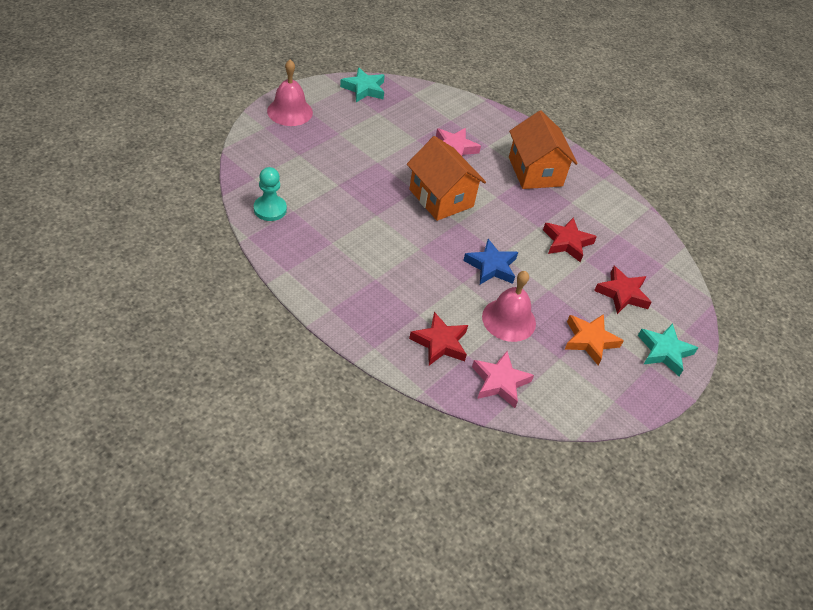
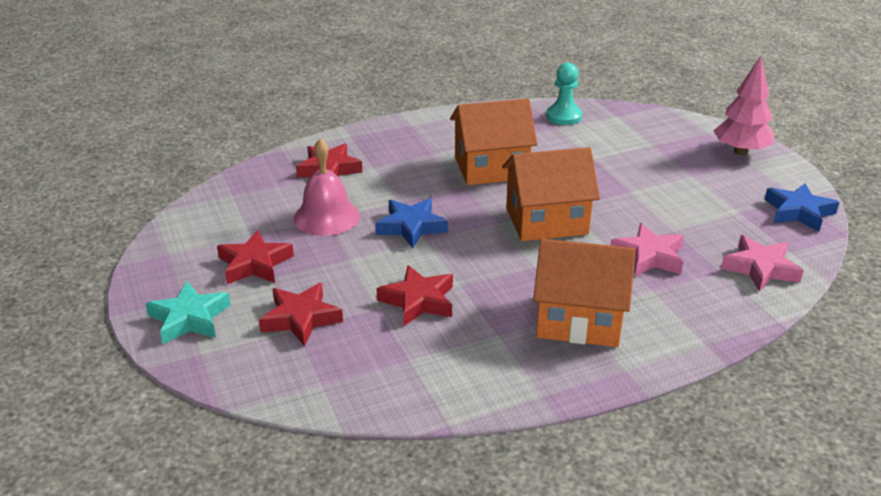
camera: 120 degrees right, 15 degrees down
(290, 111) = (740, 151): pink bell -> pink tree
(364, 89) = (798, 212): turquoise star -> blue star
(383, 239) = (491, 168): none -> orange house
(500, 382) = (256, 190): pink star -> pink star (760, 268)
(590, 340) = (254, 264): orange star -> red star

